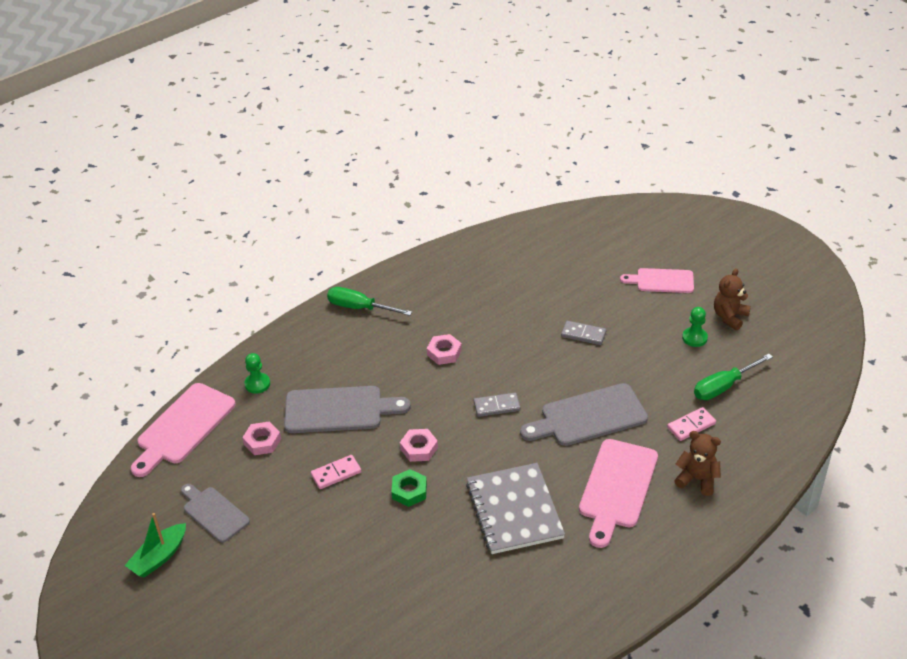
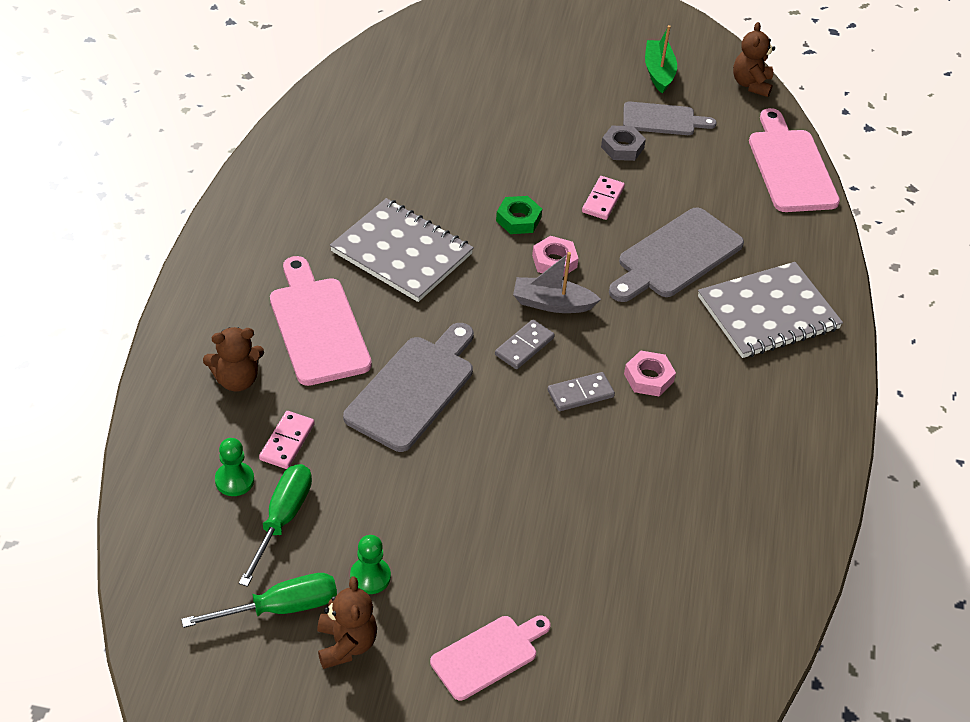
camera: 135 degrees right, 5 degrees up
(111, 505) = (751, 84): none -> brown teddy bear
(257, 384) = (786, 238): green pawn -> green pawn (234, 480)
(262, 441) = (705, 191): pink nut -> none
(272, 506) = (622, 147): none -> grey nut
(331, 349) = (768, 313): none -> grey notebook
(359, 308) = (807, 380): green screwdriver -> green screwdriver (280, 608)
(451, 422) = (552, 303): none -> grey boat
(583, 334) = (515, 497): grey domino -> grey domino (580, 394)

